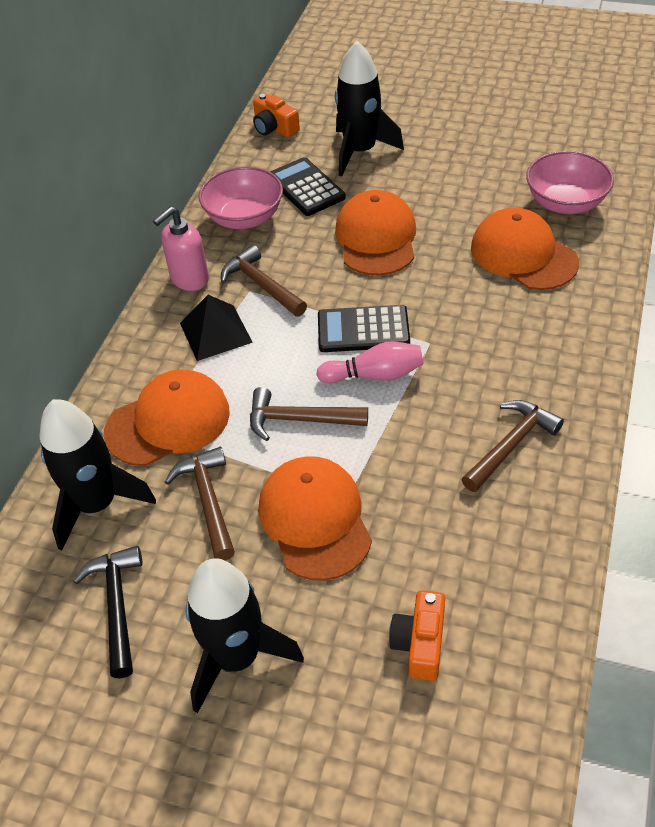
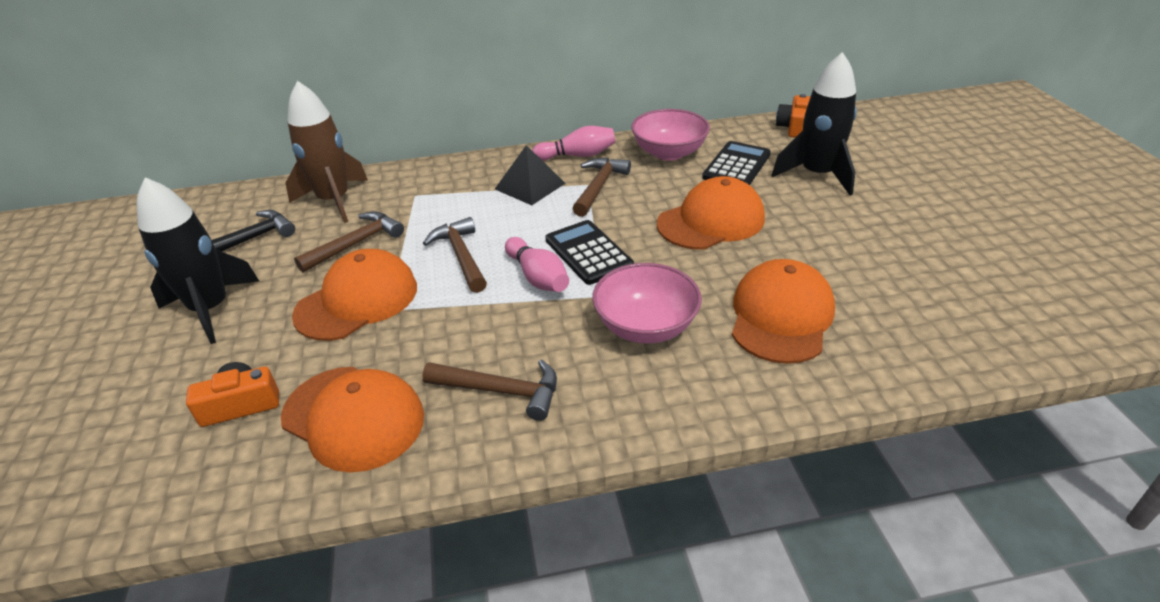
camera: 60 degrees right, 10 degrees down
(97, 504) = (334, 200): black rocket -> brown rocket
(168, 422) = (425, 199): orange cap -> orange cap (353, 417)
(189, 279) = (577, 155): pink soap dispenser -> pink bowling pin
(565, 203) = (898, 321): pink bowl -> pink bowl (645, 326)

